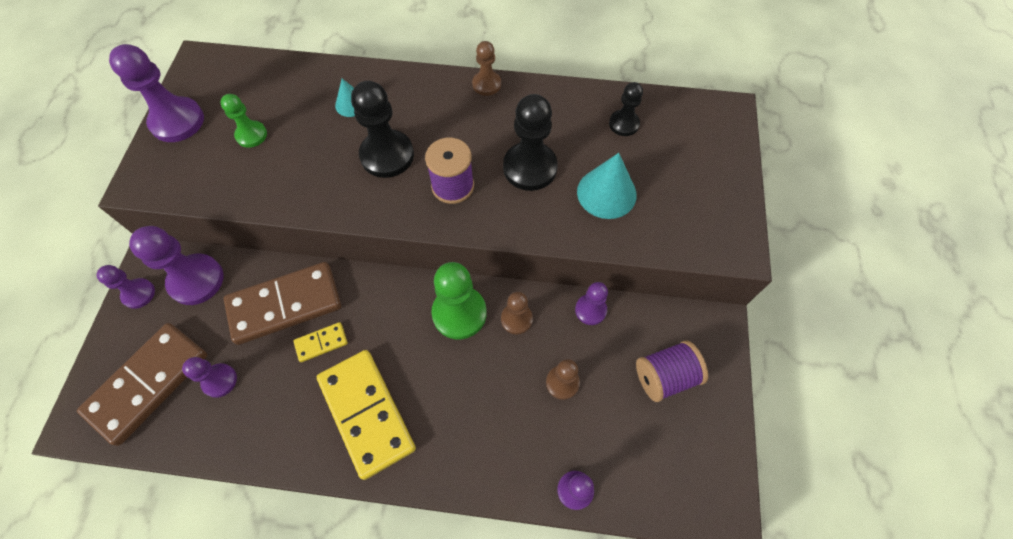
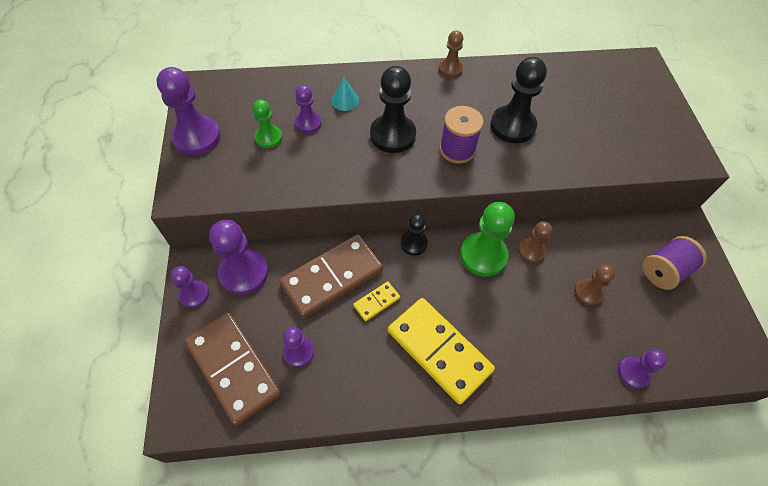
camera: 15 degrees left, 5 degrees down
(148, 383) = (233, 368): brown domino -> brown domino turned 60 degrees counterclockwise
(590, 310) = (586, 232): purple pawn -> purple pawn (308, 123)
(606, 193) = (580, 135): turquoise cone -> none
(624, 124) = (570, 82): black pawn -> black pawn (413, 243)

